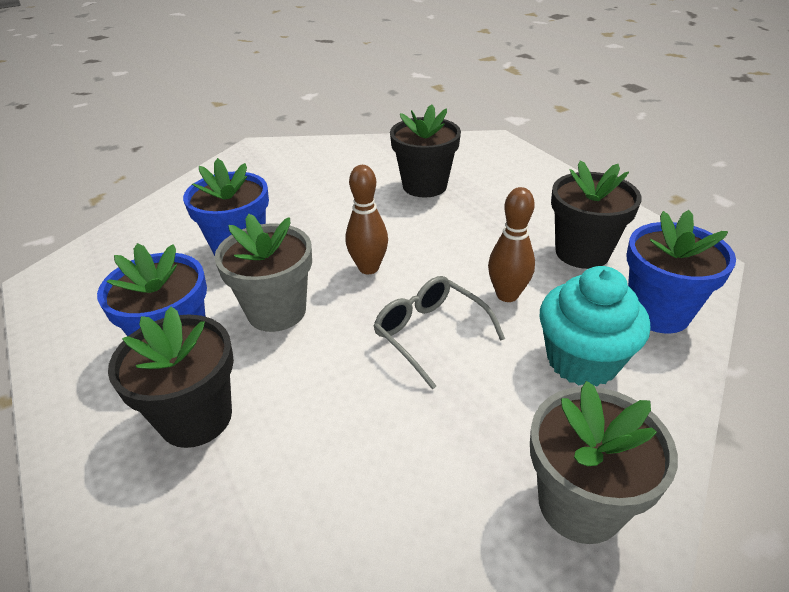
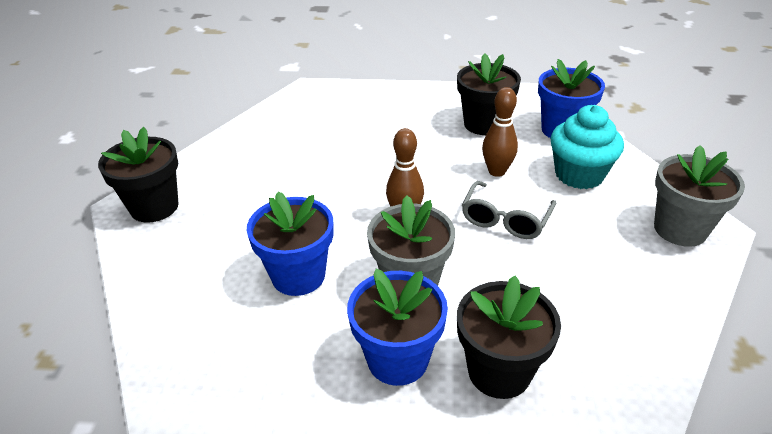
camera: 55 degrees left, 0 degrees up
(424, 186) = (329, 145): black flower pot -> black flower pot (154, 207)
(429, 333) = (505, 220): grey glasses -> grey glasses turned 60 degrees counterclockwise

